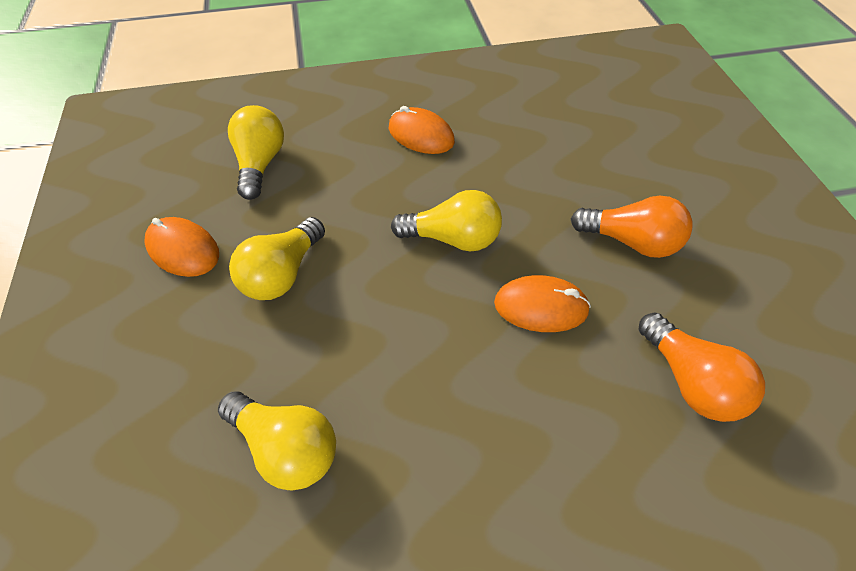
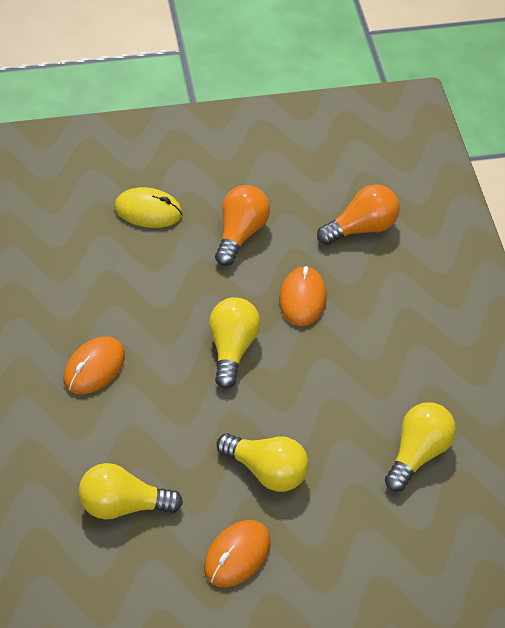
camera: 90 degrees left, 5 degrees down
(636, 161) = (148, 211): none -> yellow mouse

